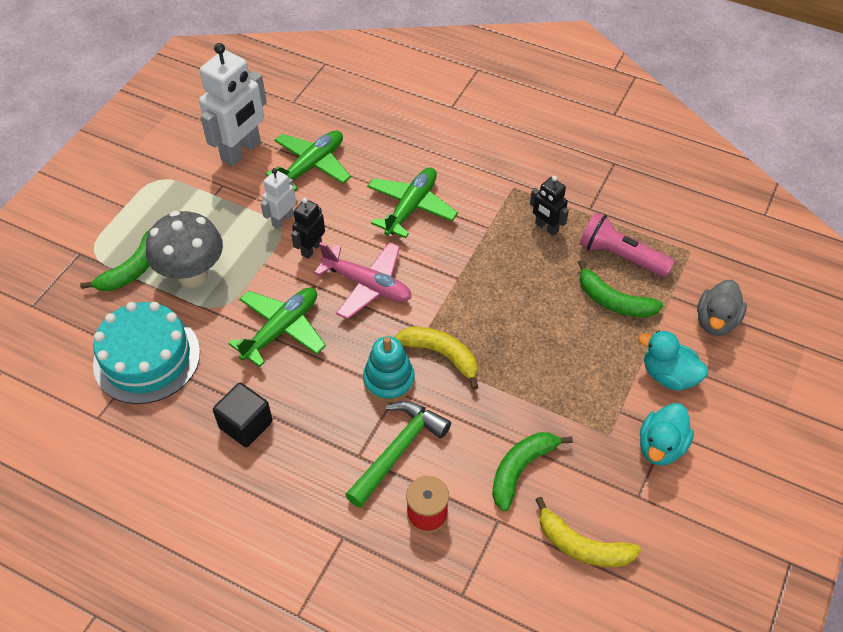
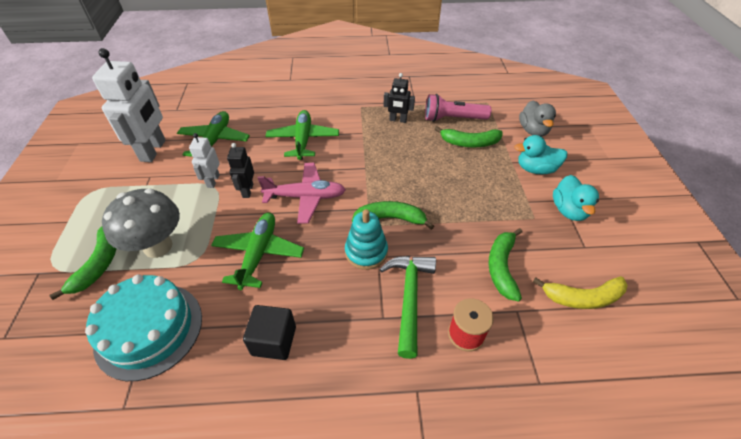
camera: 30 degrees left, 5 degrees down
(441, 355) = (390, 218): yellow banana -> green banana

